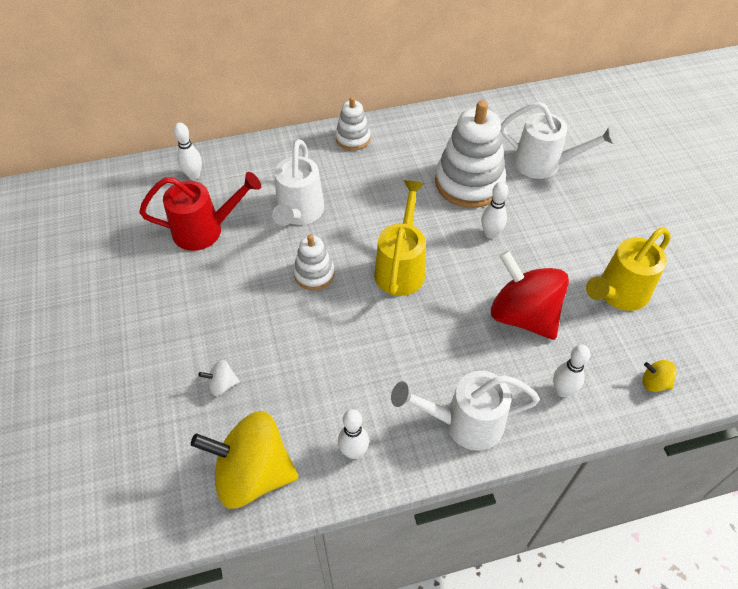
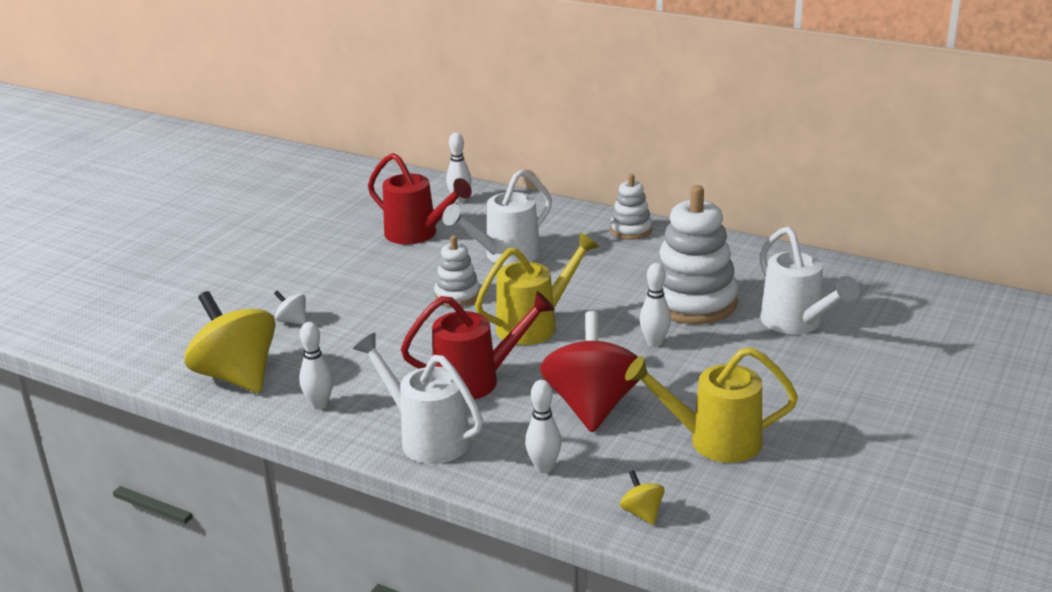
camera: 45 degrees right, 25 degrees down
(428, 346) = (476, 380): none -> red watering can

